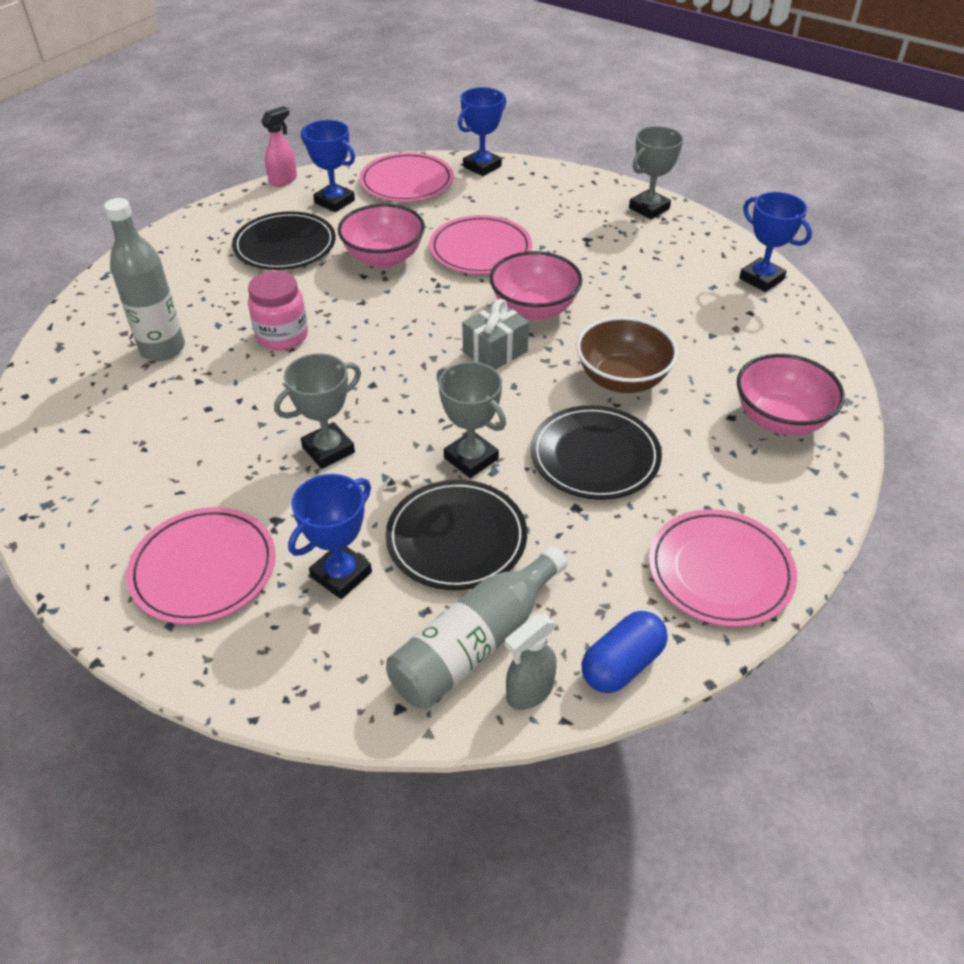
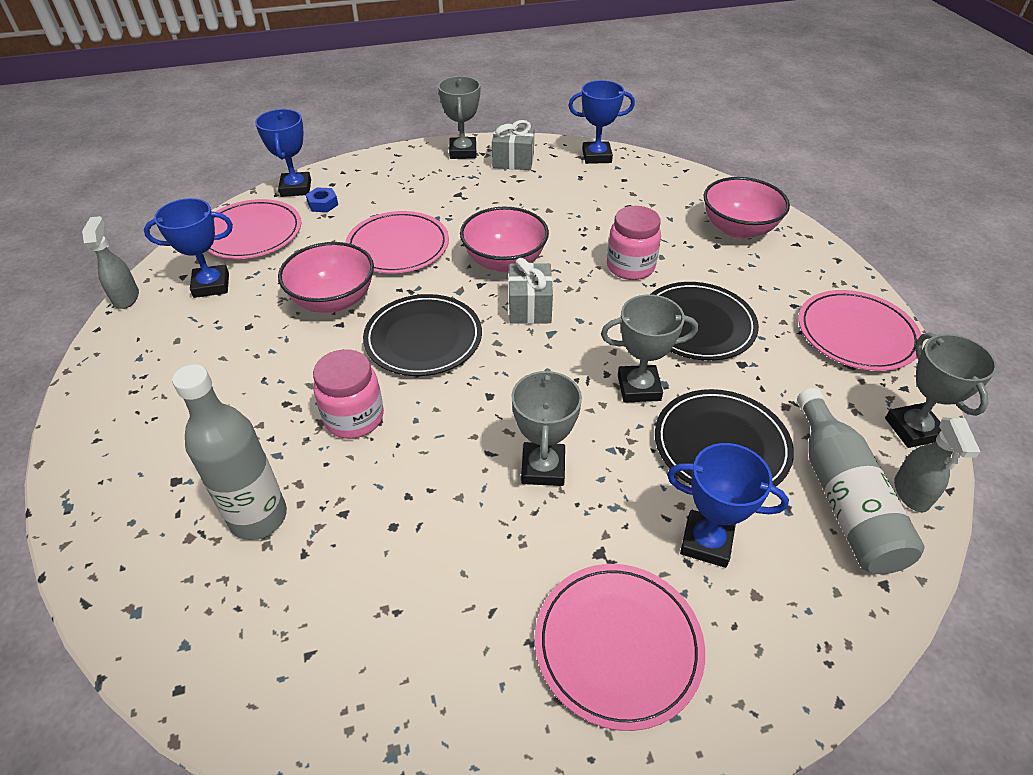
camera: 50 degrees left, 0 degrees up
(283, 180) = (126, 297): pink spray bottle -> grey spray bottle
(285, 245) = (226, 348): black plate -> black plate (423, 338)
(341, 574) = (706, 542): blue trophy -> blue trophy turned 60 degrees counterclockwise
(481, 188) = (323, 204): none -> blue nut
(622, 379) = (630, 267): brown bowl -> pink jar
(622, 664) = (913, 429): blue capsule -> grey trophy
(678, 239) = (513, 161): none -> grey gift

